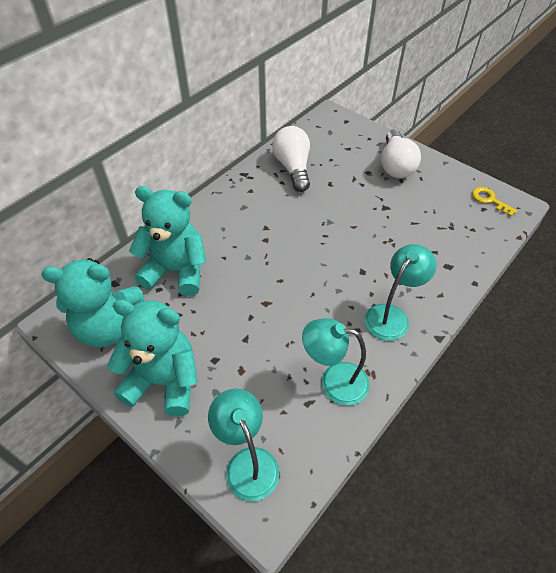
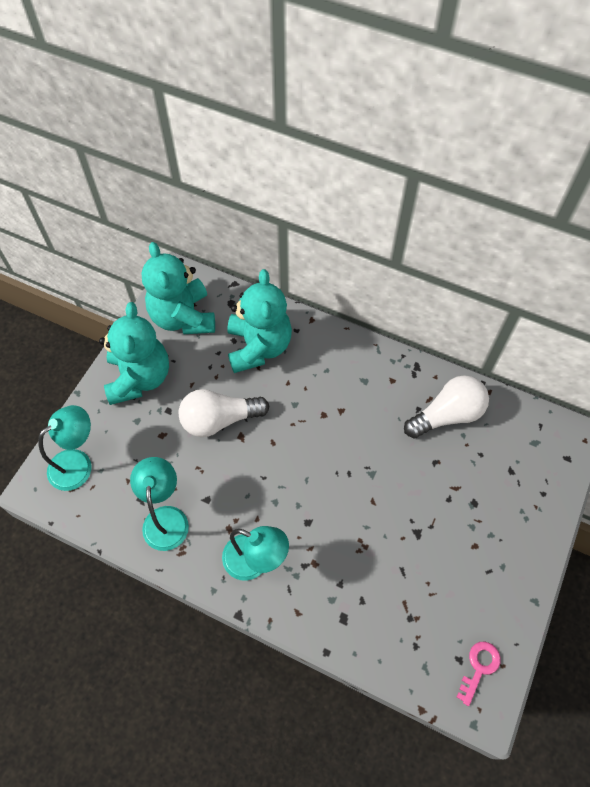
camera: 75 degrees right, 10 degrees up
(396, 165) = (501, 535): white light bulb -> white light bulb (219, 420)
(489, 200) = (479, 667): yellow key -> pink key

